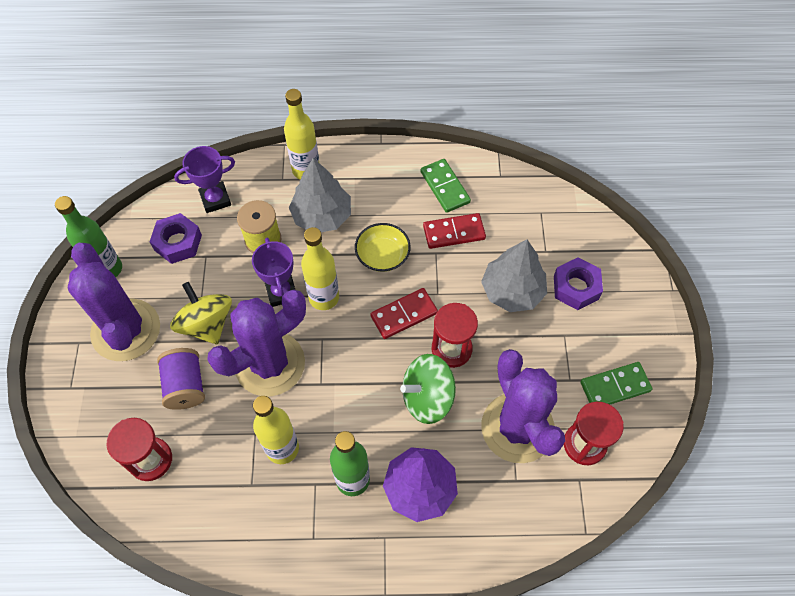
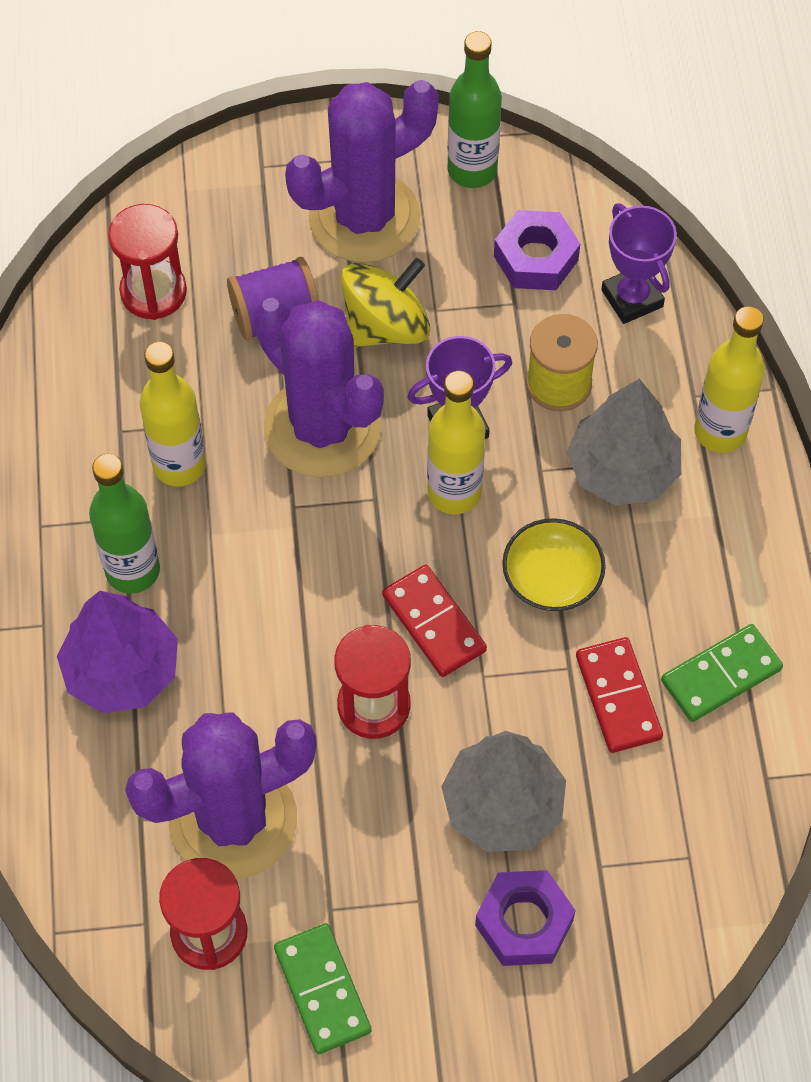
camera: 85 degrees right, 0 degrees up
(427, 398) = (279, 672): green spinning top -> none

